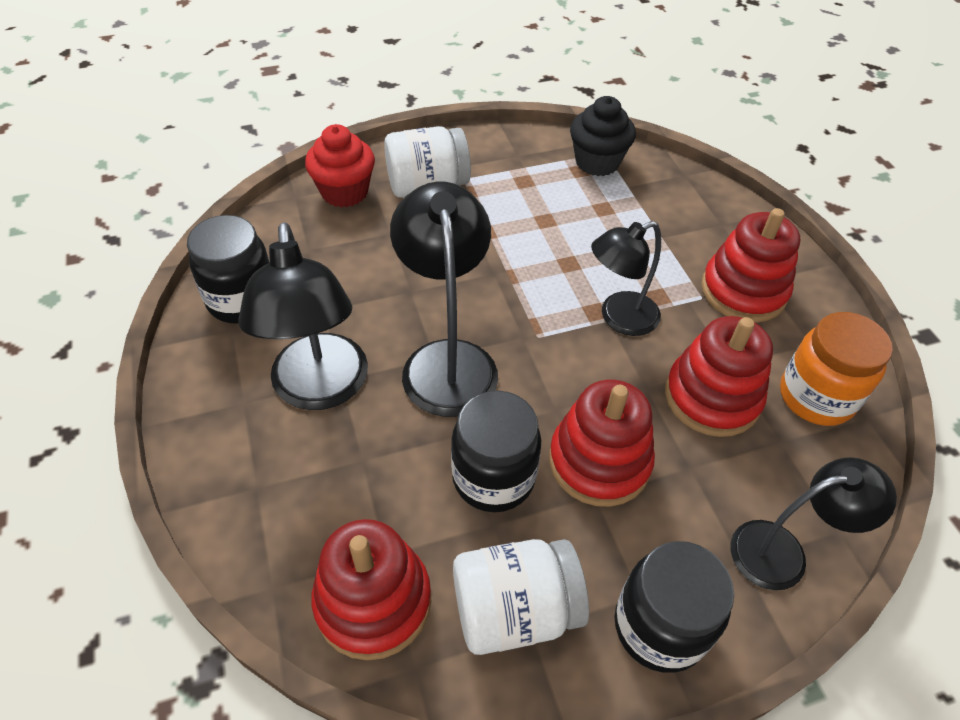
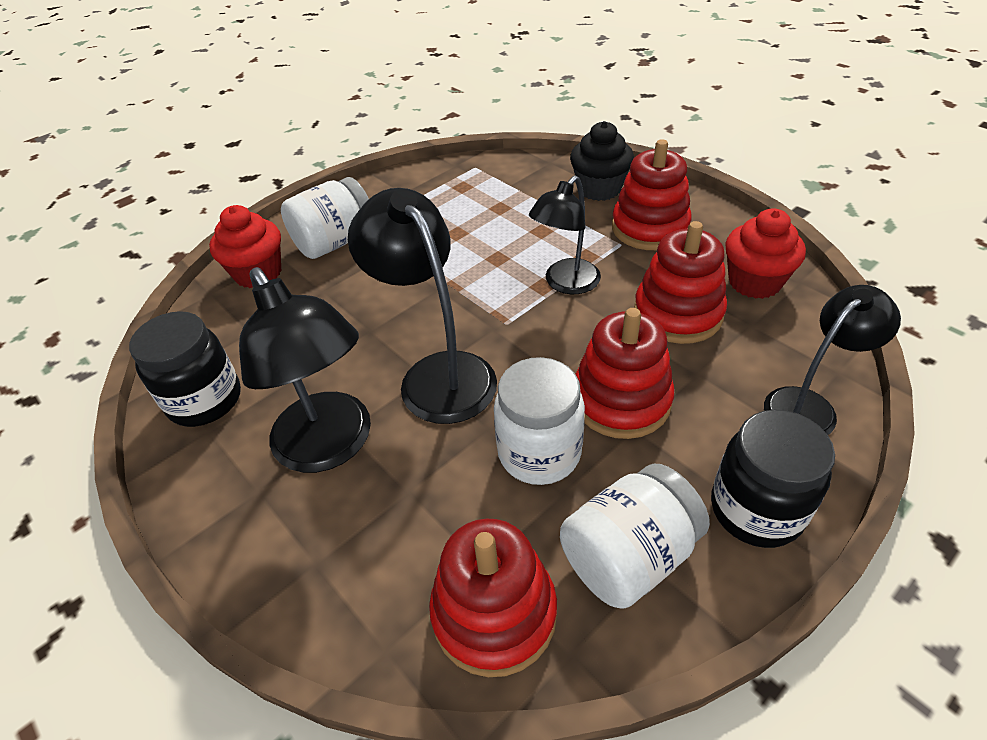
camera: 20 degrees left, 5 degrees down
(493, 477) = (539, 453): black jar -> white jar
(597, 162) = (473, 176): black cupcake -> black cupcake (599, 189)
(816, 397) = (754, 282): orange jar -> red cupcake

